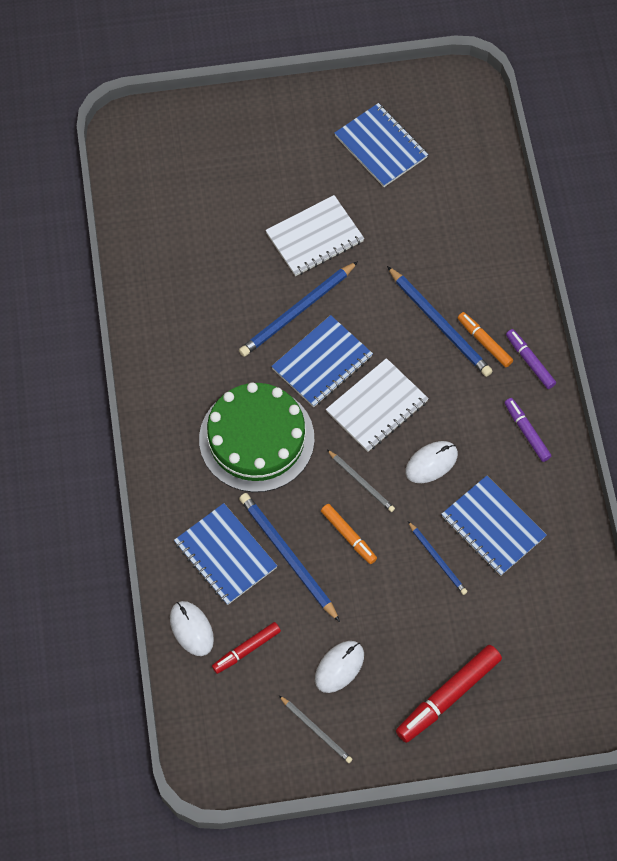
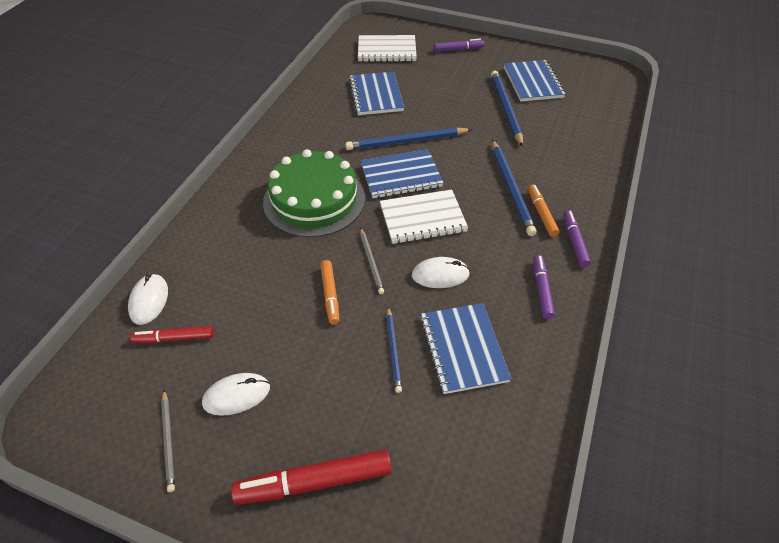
camera: 30 degrees right, 15 degrees down
(225, 555) = (223, 262): blue notebook -> blue notebook (376, 95)
(263, 127) = (458, 49): none -> purple marker
(287, 556) = (269, 286): blue pencil -> blue pencil (505, 109)
(315, 237) = (450, 109): white notebook -> white notebook (387, 50)

